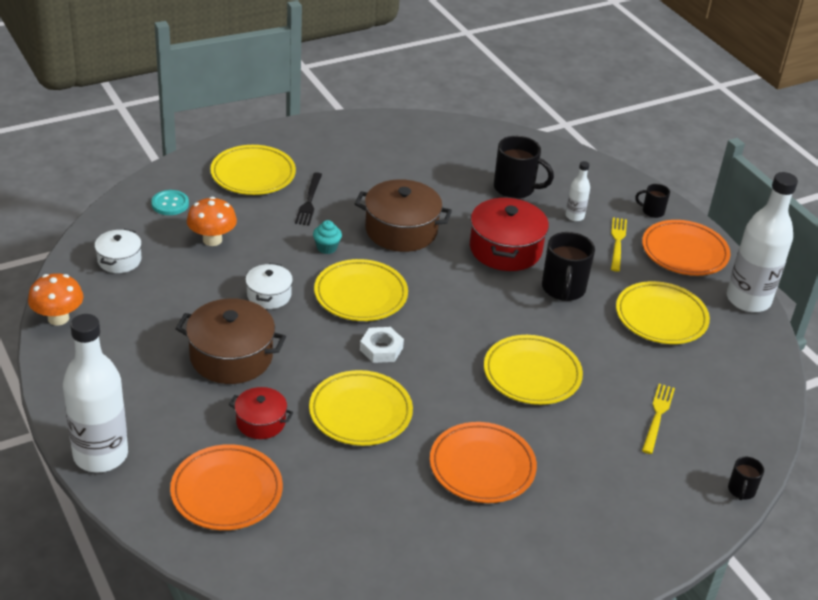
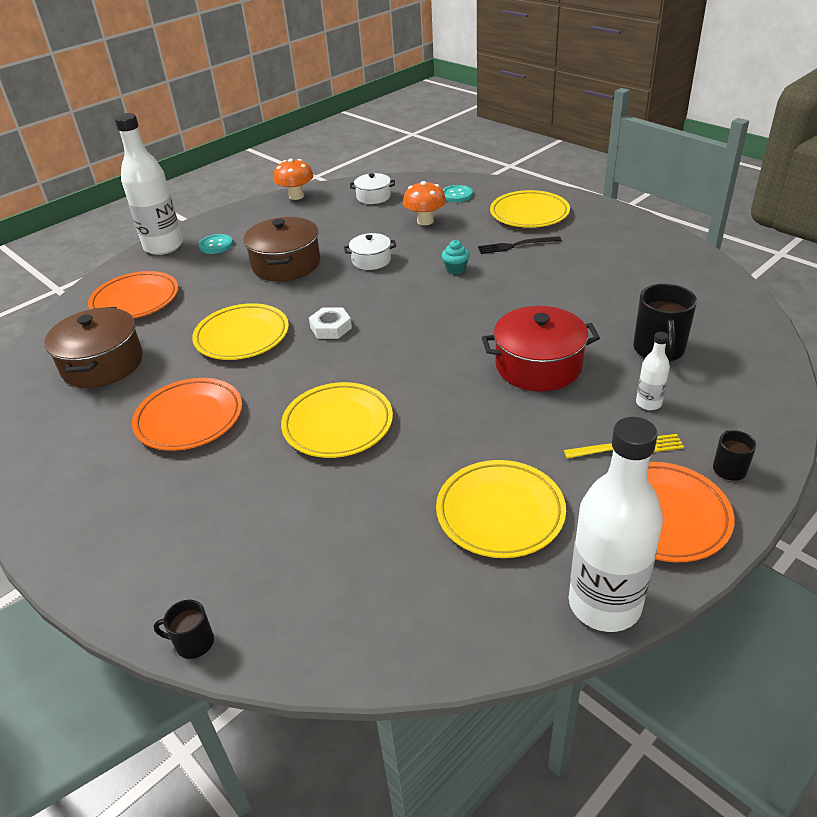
camera: 80 degrees right, 0 degrees up
(137, 406) = (216, 245): none -> turquoise button
(261, 422) = (215, 295): red pot -> none
(360, 295) = (400, 300): yellow plate -> none
(401, 230) = (514, 299): brown pot -> brown pot (103, 364)
(563, 289) = (498, 420): black mug -> none
(657, 416) = (307, 538): yellow fork -> none

